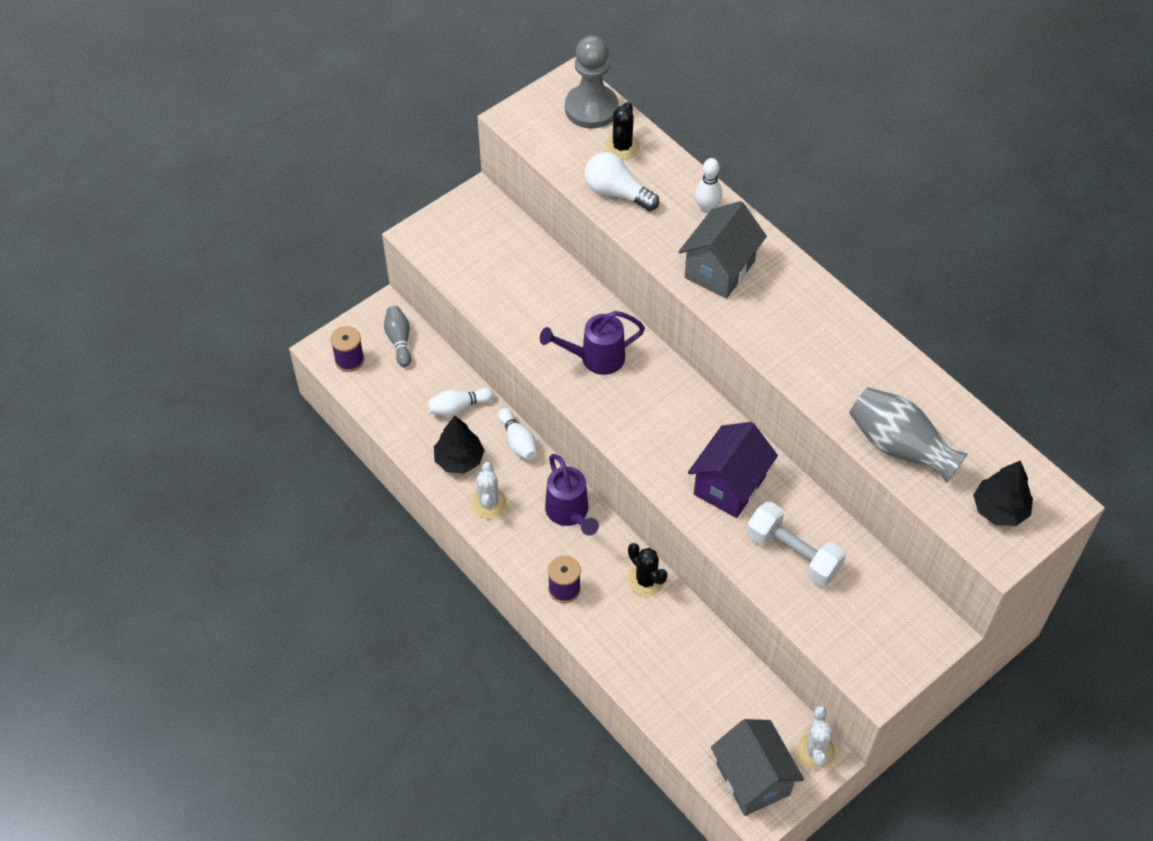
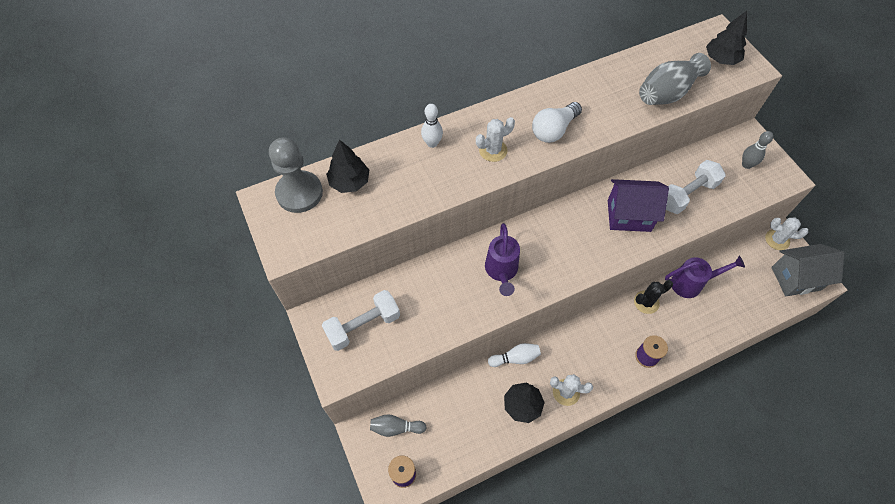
camera: 75 degrees left, 5 degrees up
(458, 407) = (474, 395): white bowling pin -> none
(483, 243) = (363, 326): none -> white dumbbell
(569, 513) = (584, 337): purple watering can -> purple watering can (691, 283)
(617, 193) = (396, 197): white light bulb -> white light bulb (553, 130)
(622, 147) = (349, 182): black cactus -> black tree
(719, 269) = (493, 150): grey house -> white cactus
(729, 485) = (629, 216): purple house -> purple house turned 45 degrees counterclockwise
(879, 628) = (746, 165): none -> grey bowling pin

